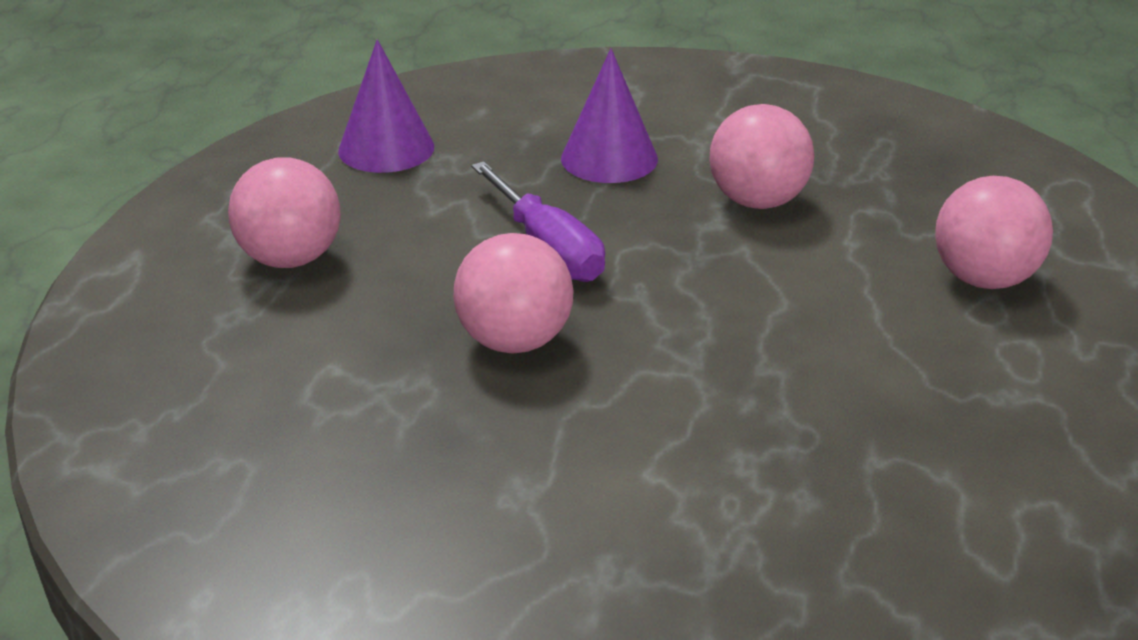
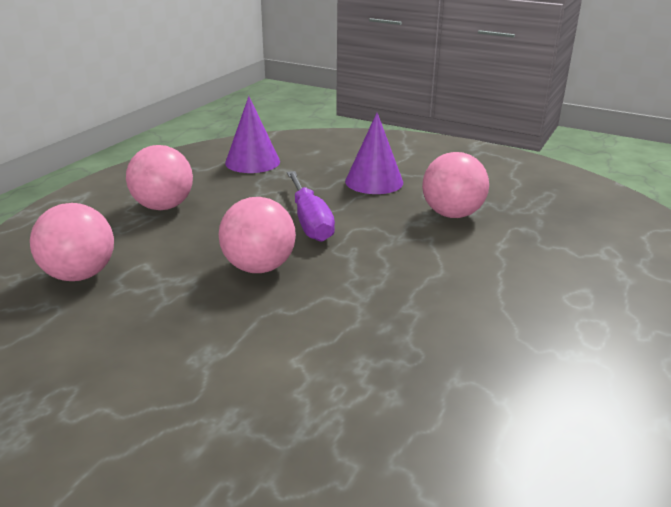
camera: 15 degrees right, 5 degrees down
(984, 279) = (584, 278): pink ball -> pink ball (80, 275)

